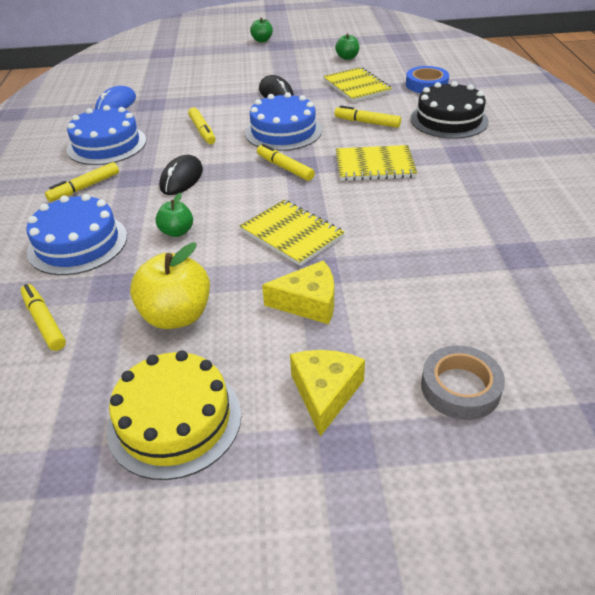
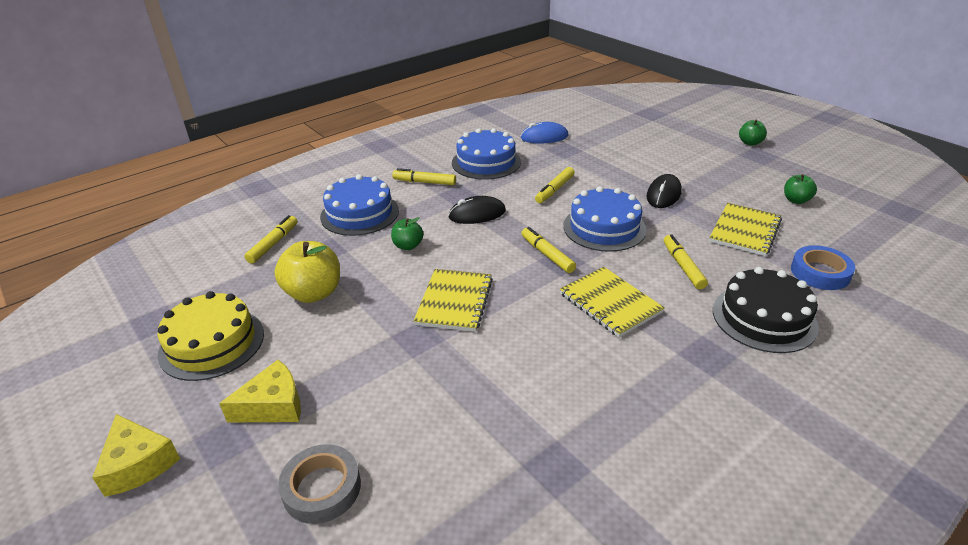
camera: 55 degrees right, 5 degrees down
(285, 168) = (547, 254): yellow marker -> yellow marker turned 45 degrees counterclockwise
(308, 302) = (372, 350): yellow cheese -> yellow cheese (138, 464)

